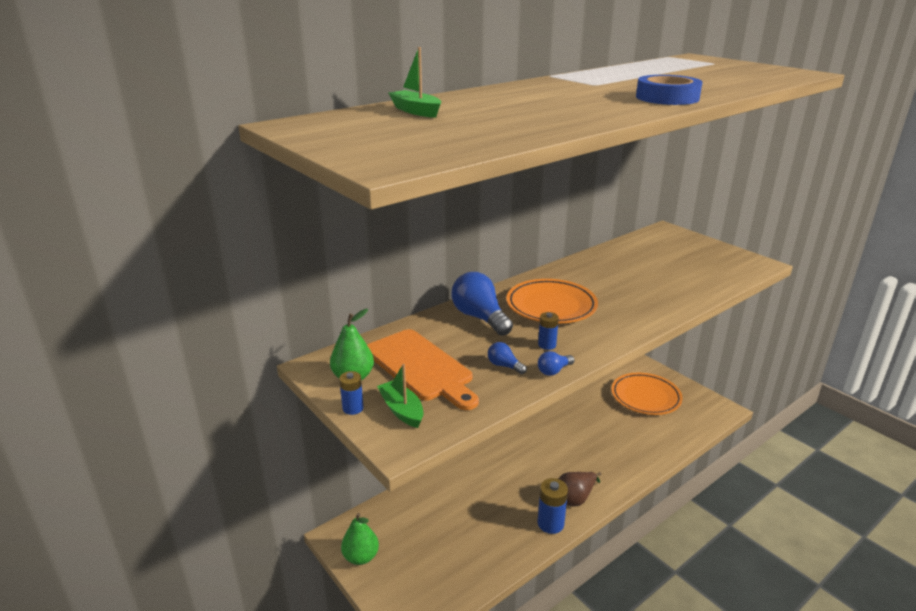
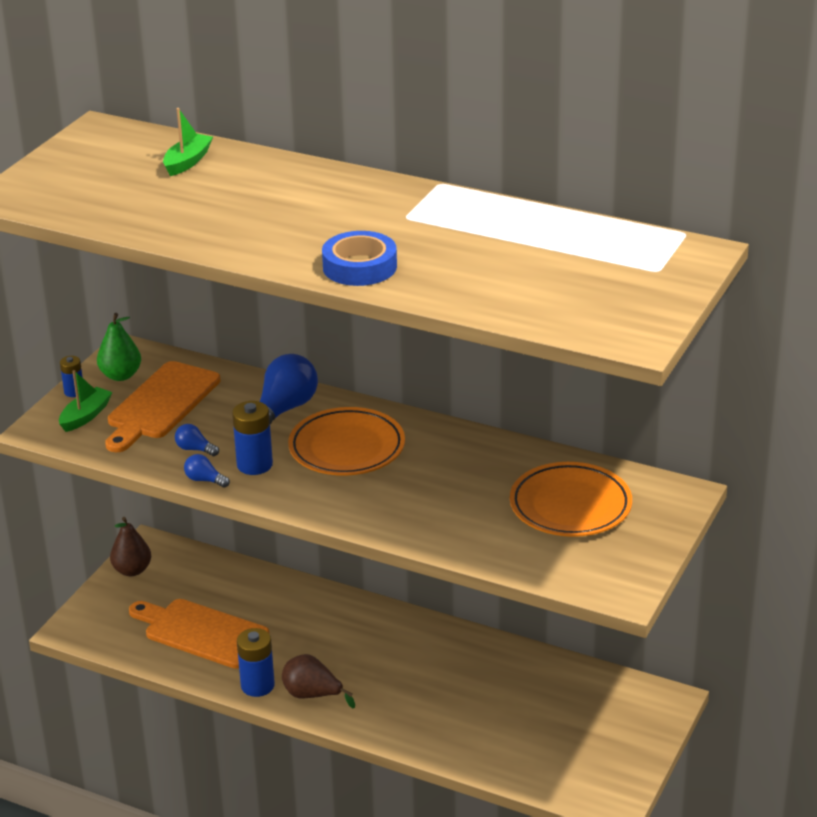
camera: 65 degrees right, 5 degrees up
(361, 557) = (132, 570): green pear -> brown pear
(470, 537) = (201, 632): none -> orange cutting board
(504, 366) = (195, 449): blue light bulb -> blue light bulb turned 75 degrees counterclockwise
(547, 345) = (254, 465): blue battery -> blue battery, size x1.68
(645, 397) = (579, 717): orange plate -> orange plate (570, 506)

